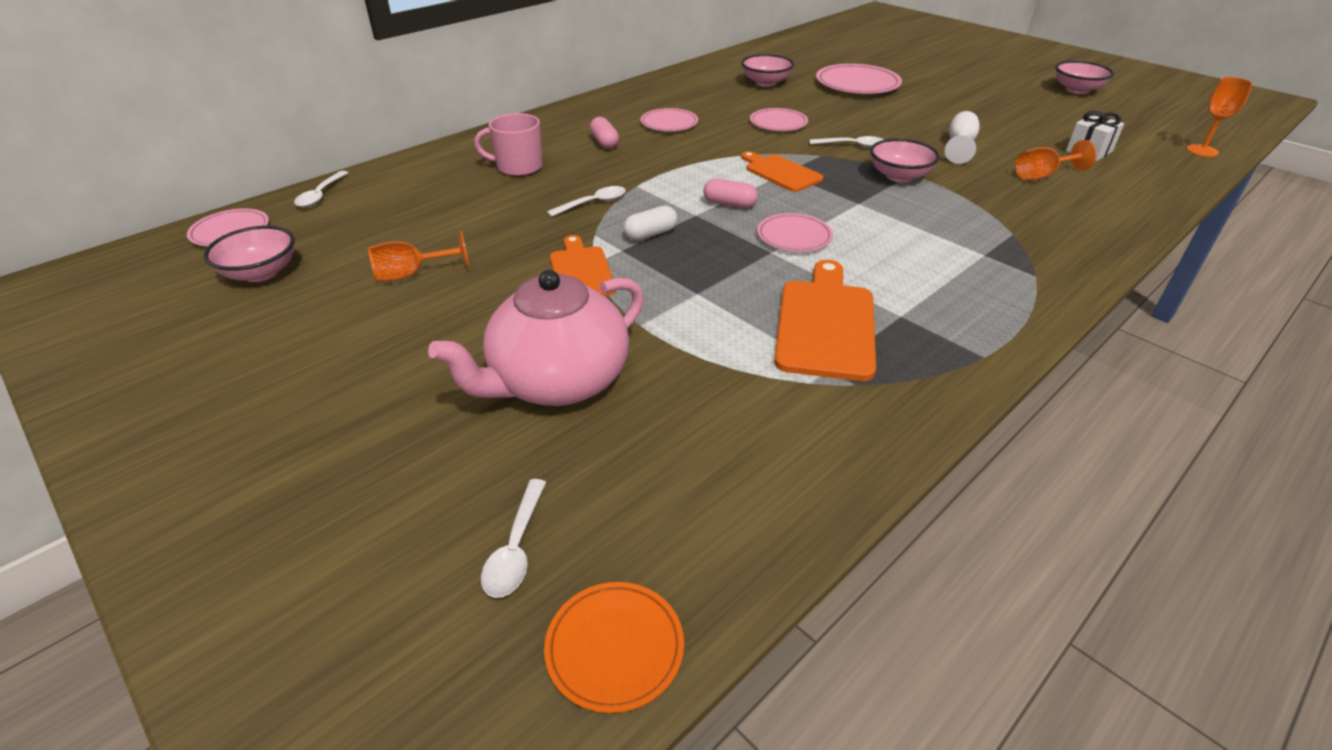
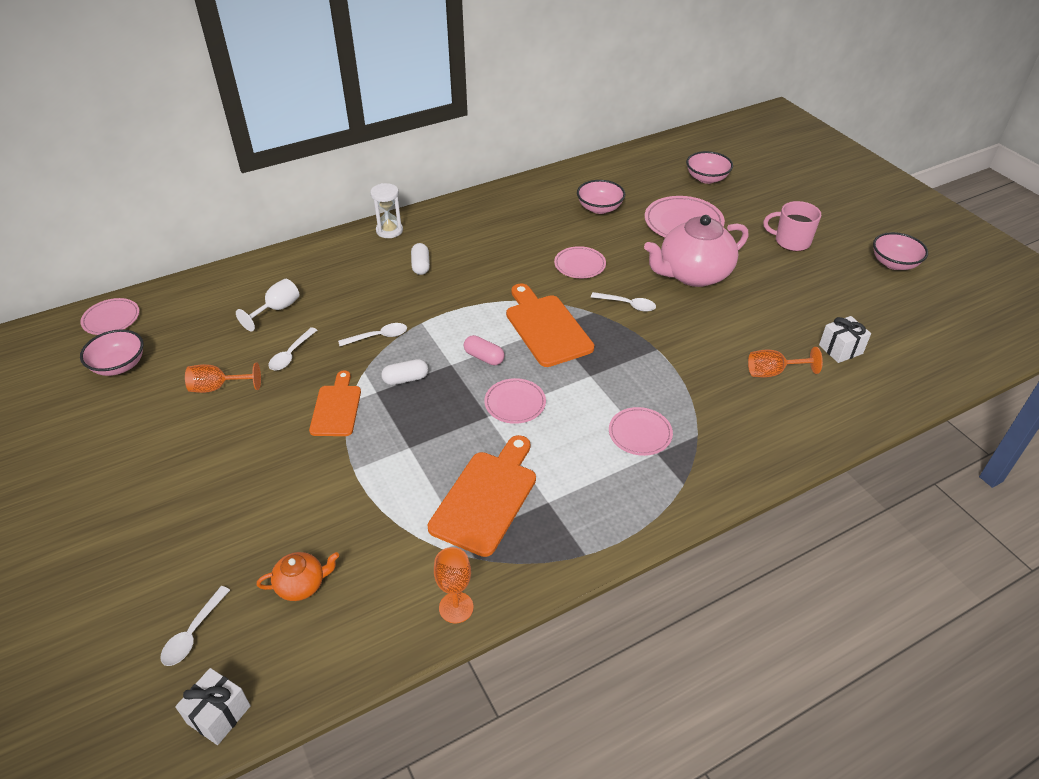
camera: 15 degrees right, 5 degrees up
(321, 195) = (184, 291): white spoon -> white spoon (291, 354)
(518, 167) = (340, 284): pink mug -> pink mug (791, 241)
(550, 120) = (389, 230): none -> white hourglass
(557, 382) = (274, 509): pink teapot -> pink teapot (693, 274)
(604, 142) = (421, 266): pink capsule -> white capsule
(614, 648) = (219, 714): orange plate -> white gift
(646, 457) = (302, 585): none -> orange teapot
(669, 123) = (486, 250): pink plate -> pink plate (640, 433)
(781, 172) = (546, 327): orange cutting board -> orange cutting board, size x1.54
(899, 176) = (645, 350): pink bowl -> pink bowl (706, 178)
(959, 146) = (724, 322): white goblet -> white goblet (277, 309)
(1202, 150) = (953, 367): orange goblet -> orange goblet (456, 607)

